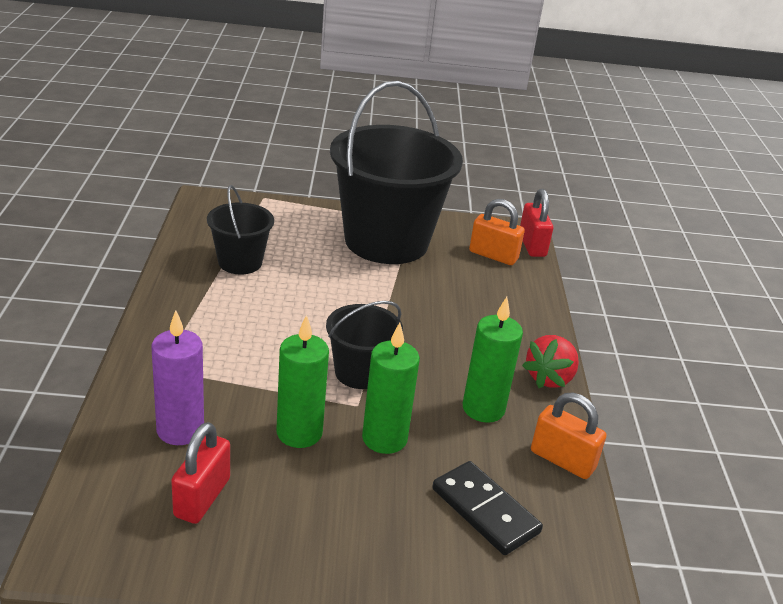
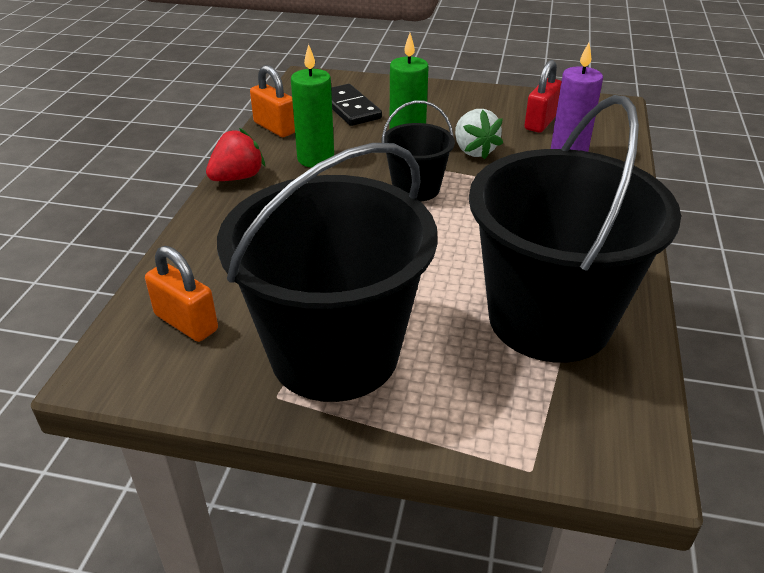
camera: 165 degrees left, 5 degrees up
(240, 262) = (549, 319): black bucket -> black bucket, size x2.07
(299, 433) = (474, 151): green candle -> white strawberry
(532, 245) = (110, 341): red padlock -> none

